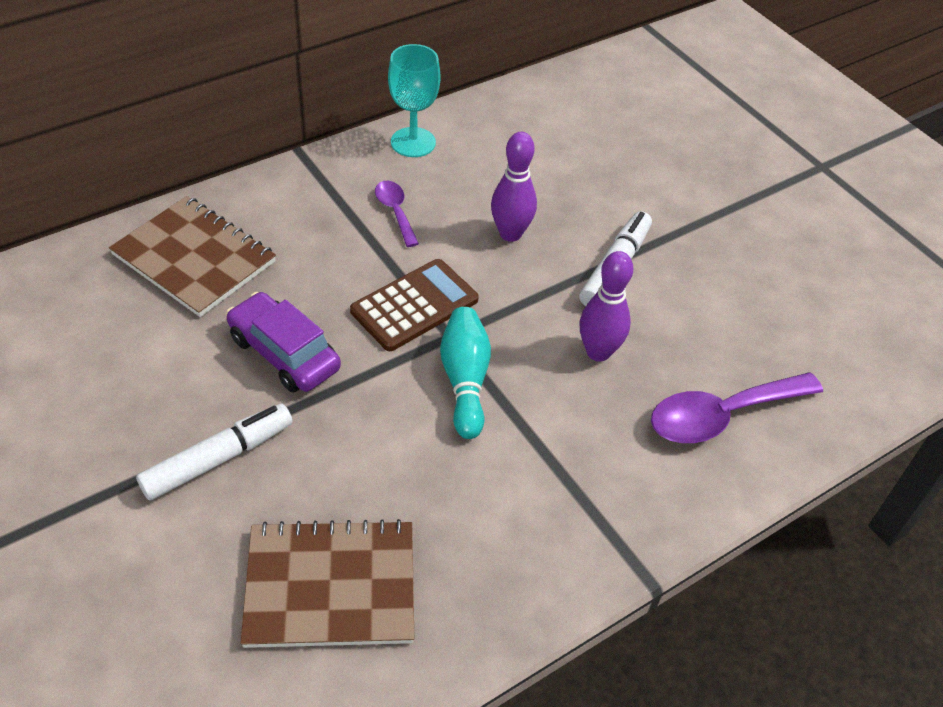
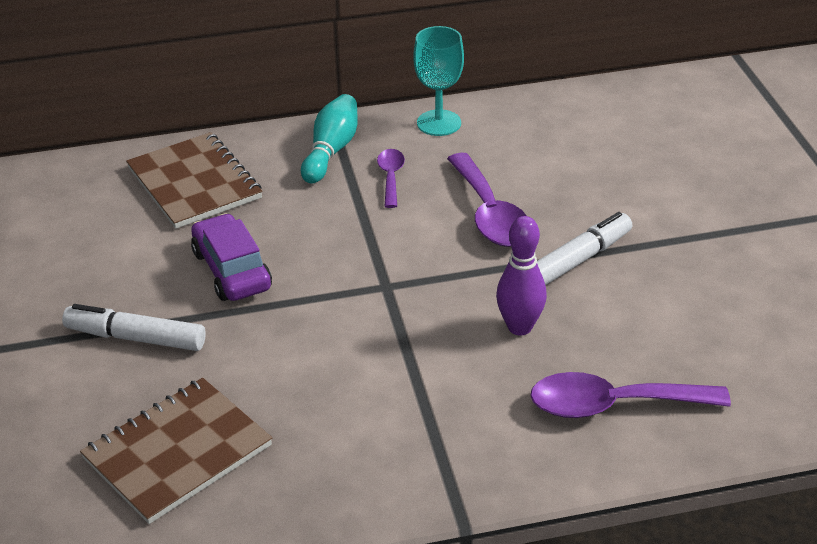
camera: 25 degrees right, 10 degrees down
(218, 459) = (136, 338): white marker -> white marker turned 150 degrees counterclockwise
(330, 586) = (177, 452): brown notebook -> brown notebook turned 60 degrees counterclockwise
(414, 306) = (367, 256): brown calculator -> none
(465, 381) = (380, 324): turquoise bowling pin -> turquoise bowling pin (331, 151)
(510, 234) = (490, 214): purple bowling pin -> purple spoon

